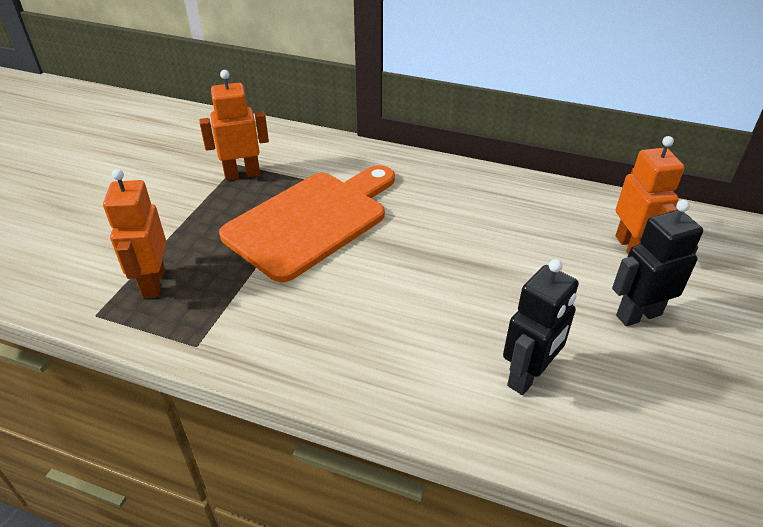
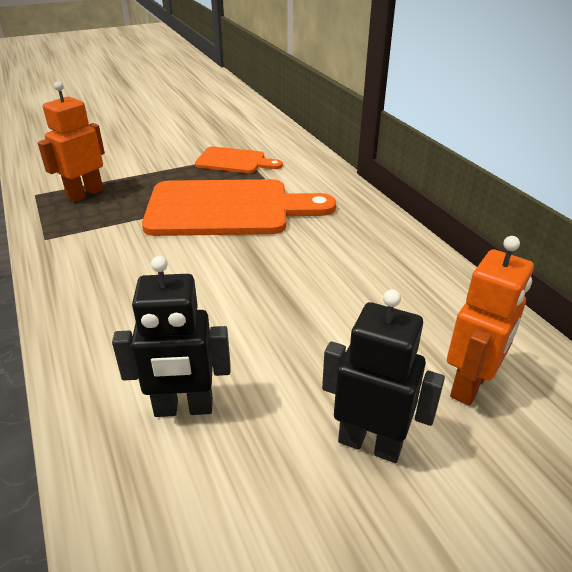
camera: 45 degrees right, 5 degrees down
(242, 174) = (234, 161): orange robot -> orange cutting board

